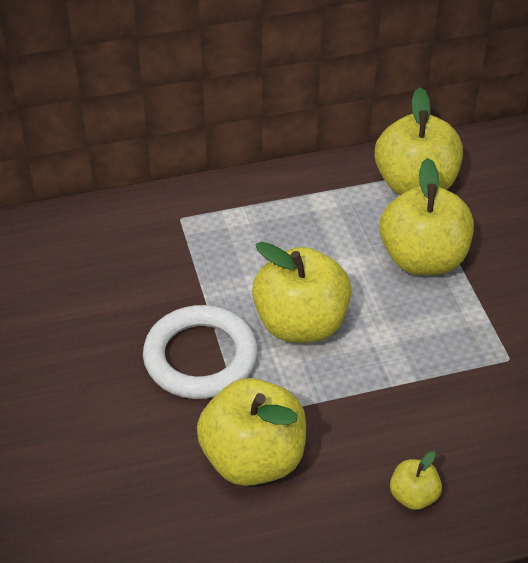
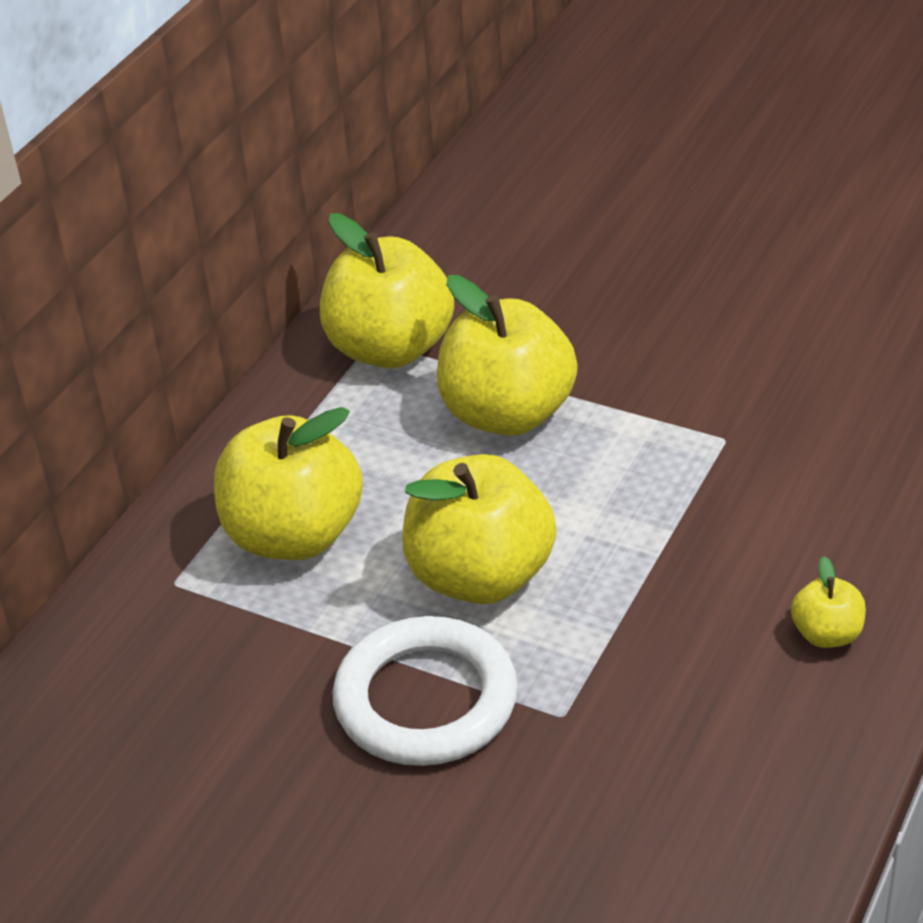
camera: 45 degrees left, 5 degrees down
(253, 458) = (633, 743): yellow apple -> yellow apple (294, 535)

